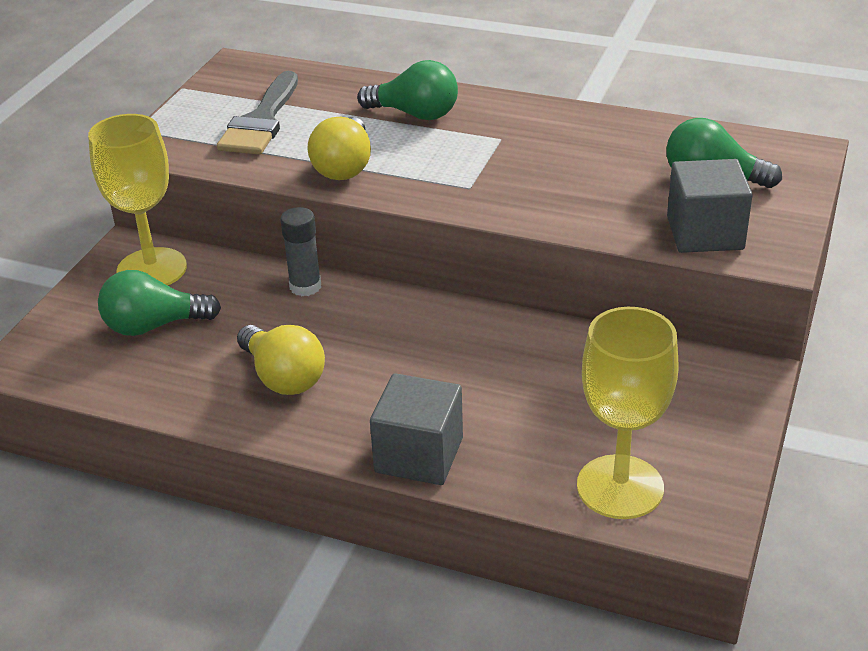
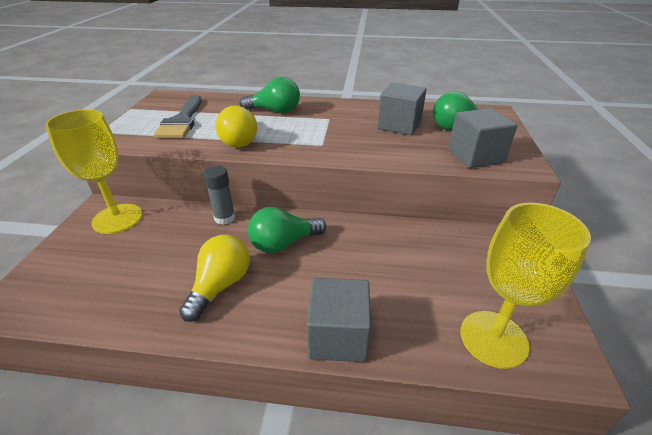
camera: 15 degrees left, 0 degrees up
(154, 326) = (119, 258): green light bulb -> green light bulb (283, 243)
(283, 377) = (220, 285): yellow light bulb -> yellow light bulb turned 105 degrees counterclockwise
(613, 163) = (399, 125): none -> grey cube

